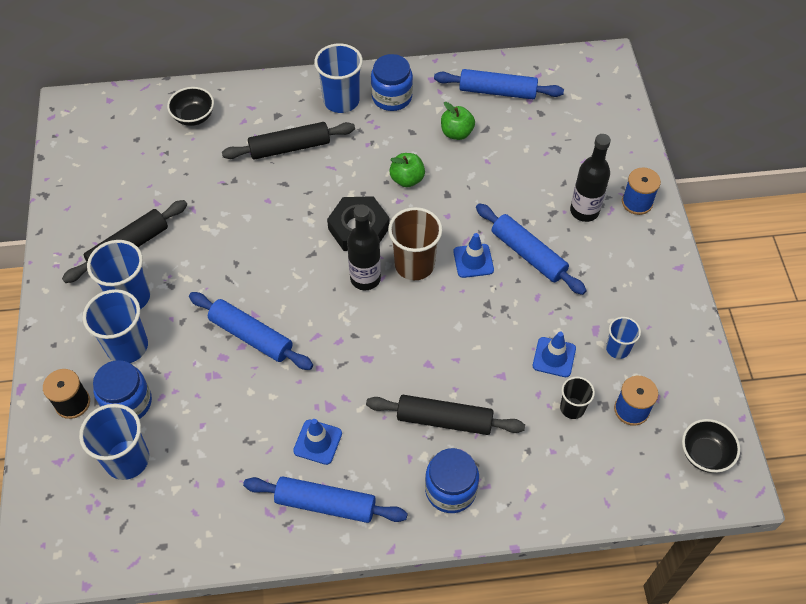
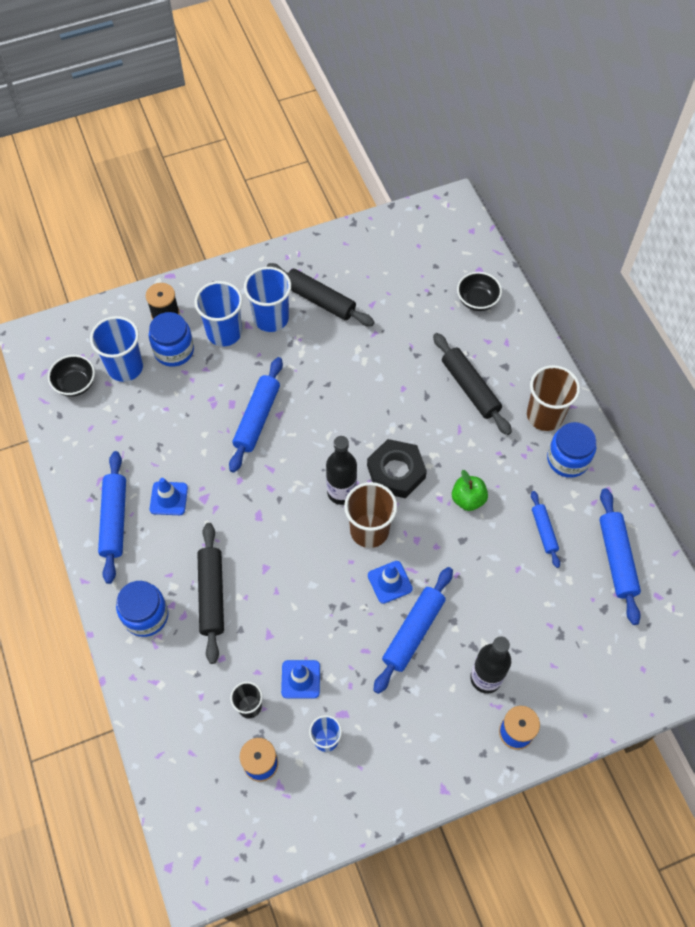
camera: 75 degrees right, 5 degrees up
(341, 101) = (544, 415): blue cup -> brown cup
(456, 133) = (544, 531): green apple -> blue rolling pin
(705, 454) = (228, 843): black bowl -> black bowl (75, 384)

